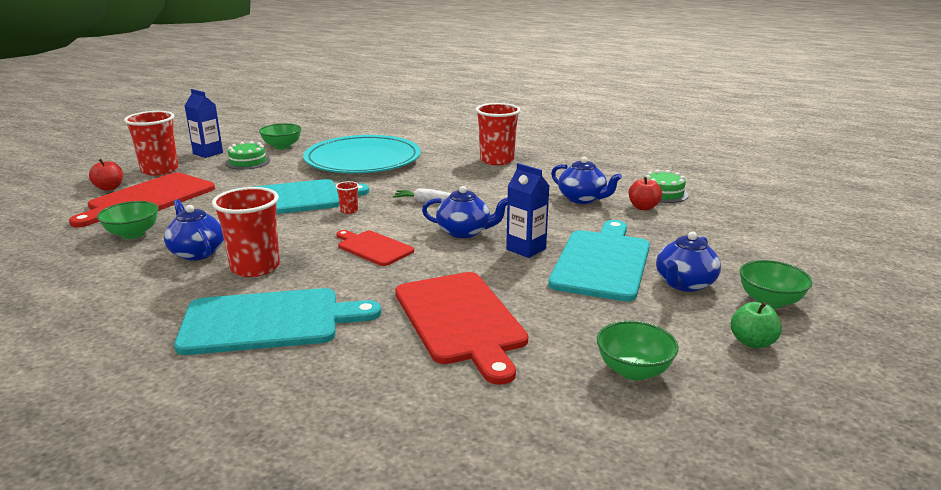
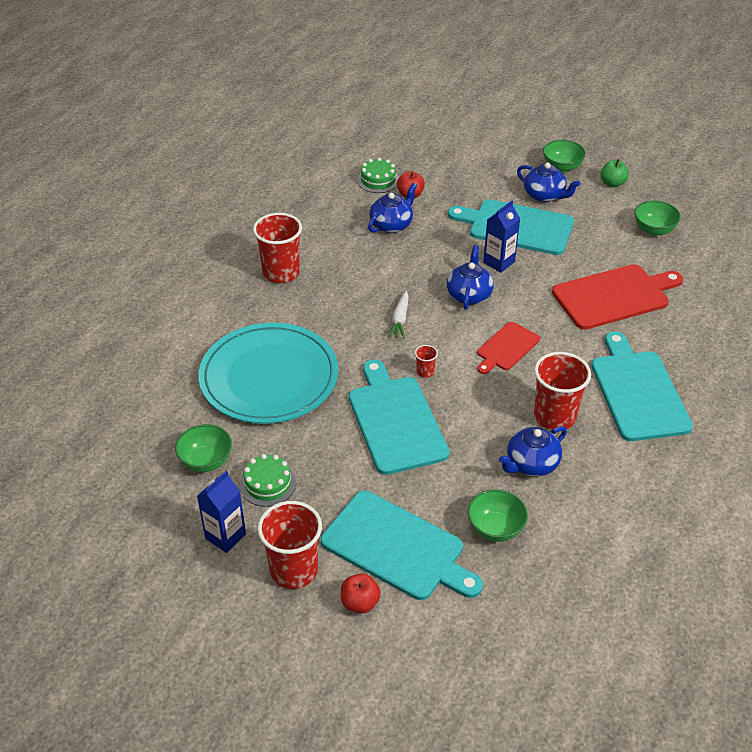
camera: 90 degrees left, 20 degrees up
(149, 199) = (397, 547): red cutting board -> turquoise cutting board

